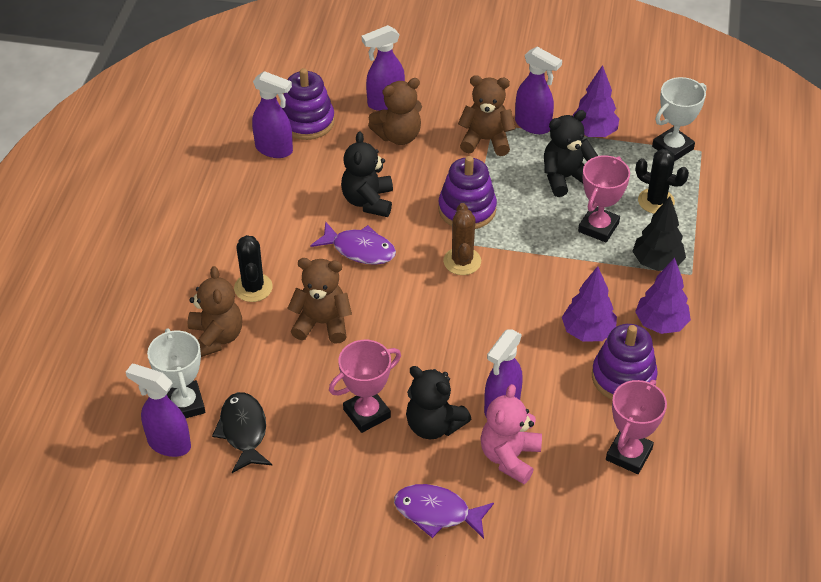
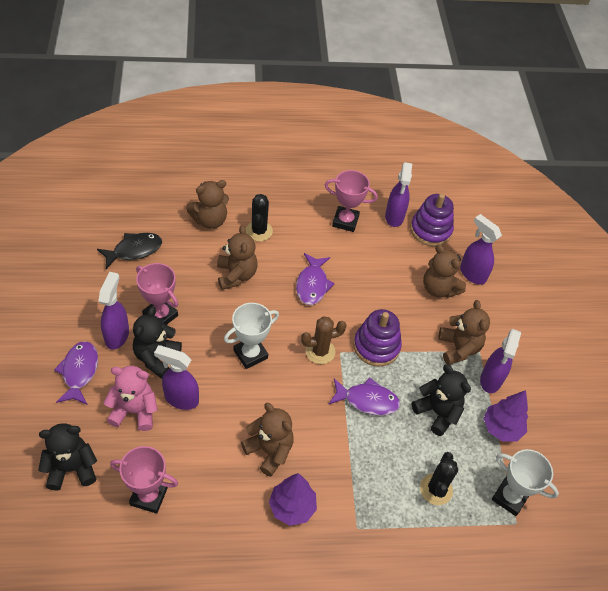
camera: 70 degrees right, 5 degrees up
(168, 443) = (118, 215): purple spray bottle -> purple spray bottle (117, 335)
(184, 404) = (151, 216): white trophy -> white trophy (250, 354)
(253, 288) = (259, 231): black cactus -> black cactus turned 60 degrees counterclockwise
(368, 201) = (362, 281): black teddy bear -> black teddy bear (71, 468)
(538, 233) = (367, 400): none -> purple fish
(588, 332) = (269, 451): purple tree -> brown teddy bear
(598, 227) = (388, 445): pink trophy -> pink trophy (345, 221)
(623, 377) = (227, 483): purple stacking toy -> none
(657, 262) = (362, 497): black tree -> none

